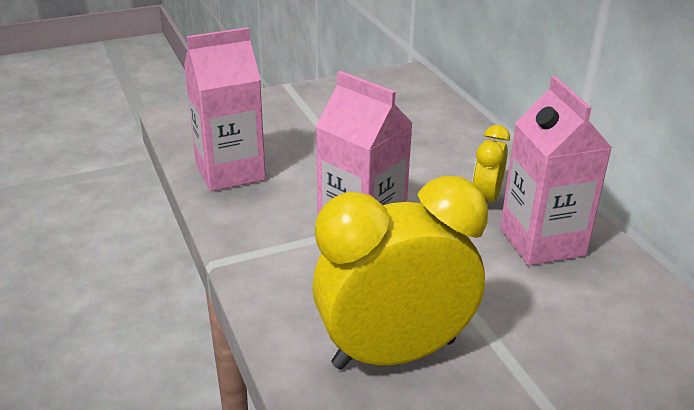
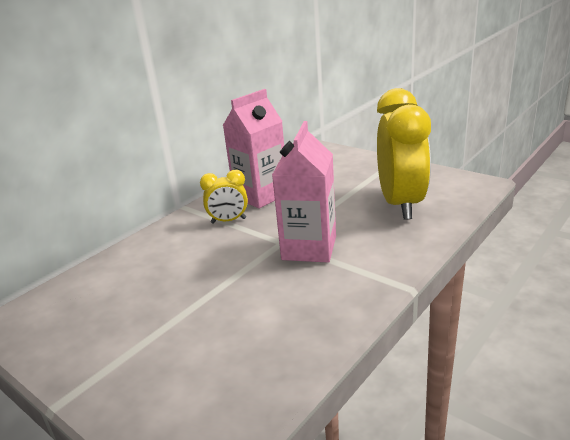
camera: 115 degrees left, 5 degrees down
(230, 172) = (289, 344): pink carton -> none
(394, 353) = (400, 204): yellow clock -> yellow clock turned 135 degrees counterclockwise

